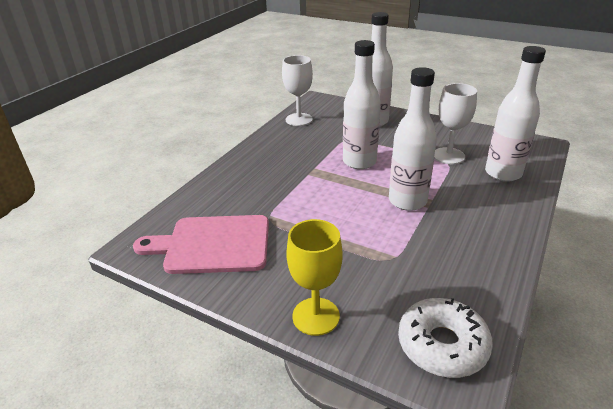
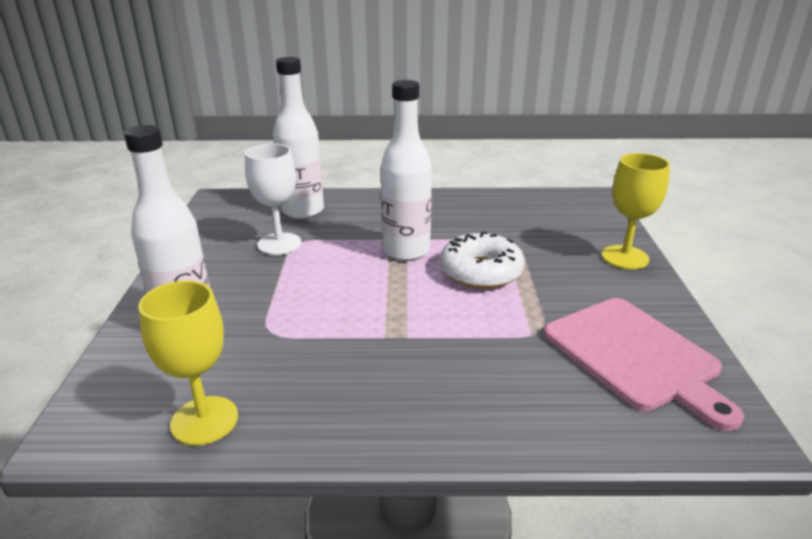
camera: 120 degrees left, 5 degrees down
(299, 119) = (204, 420): white goblet -> yellow goblet
(359, 162) = (338, 302): white bottle -> none
(442, 345) = (574, 207): white donut -> white donut (481, 272)

